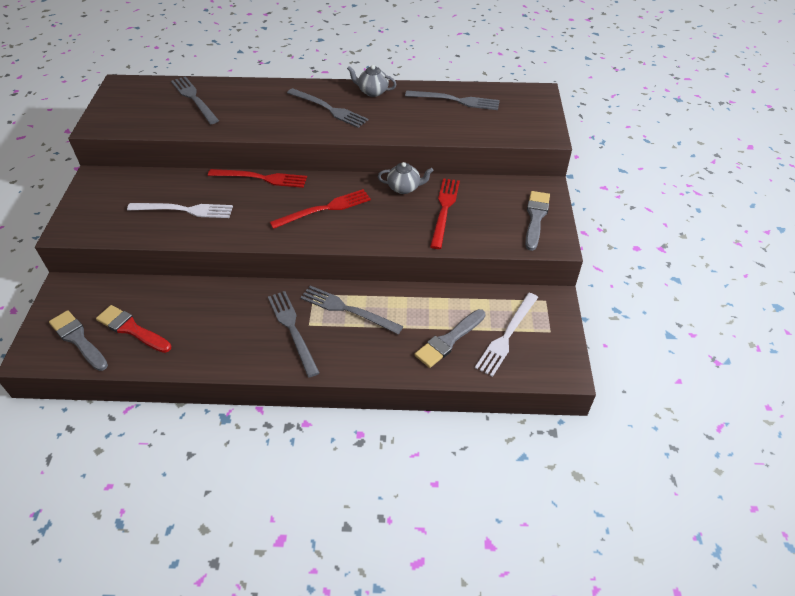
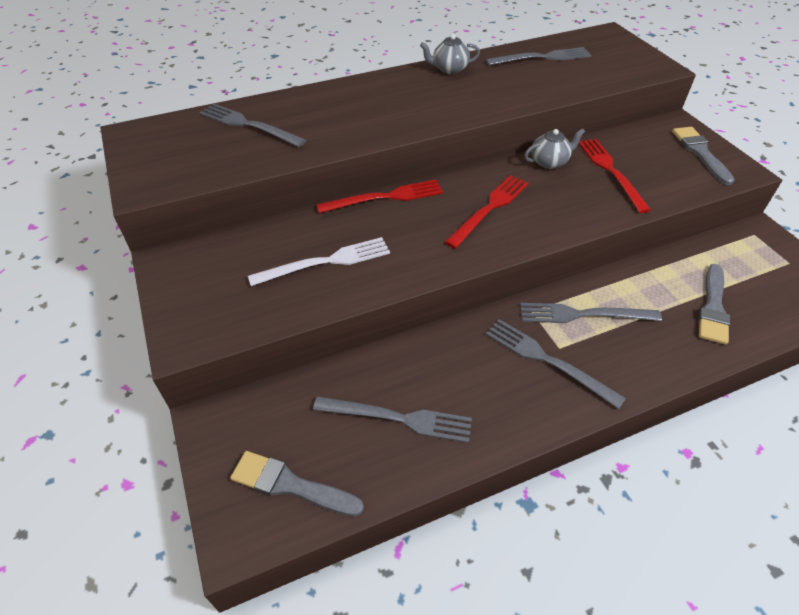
camera: 25 degrees left, 0 degrees up
(132, 329) = (353, 440): red brush -> none
(329, 109) = (421, 97): grey fork -> grey fork (398, 418)
(507, 336) = (758, 282): white fork -> none

